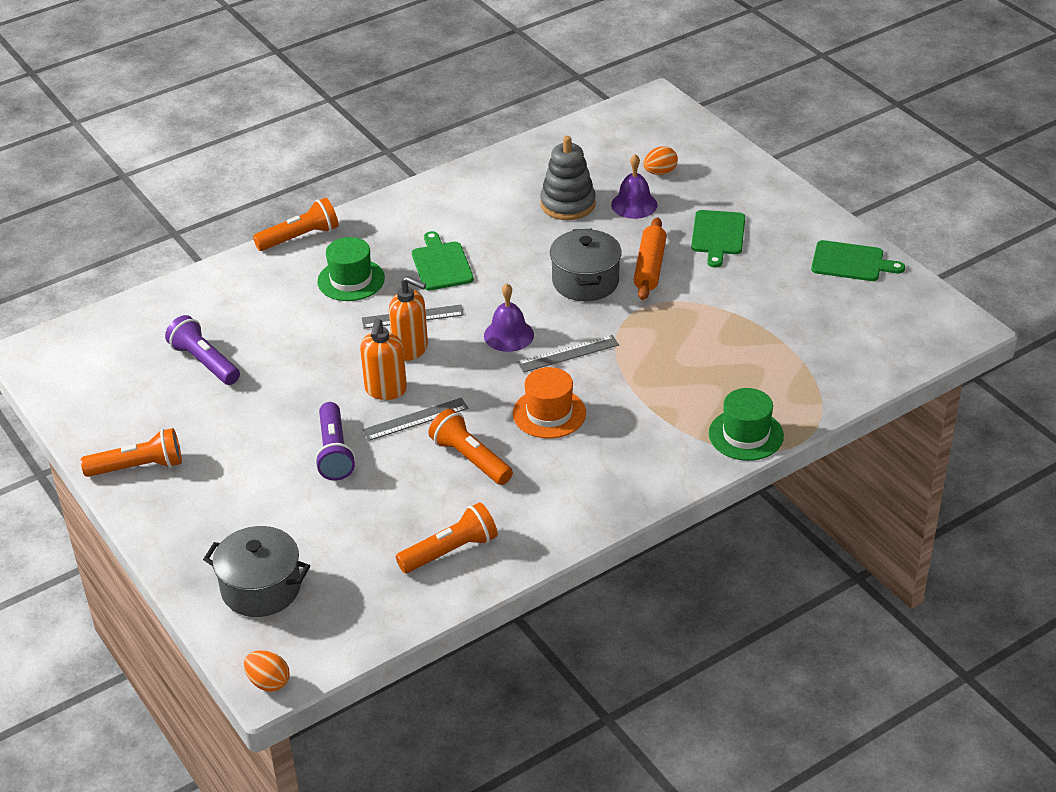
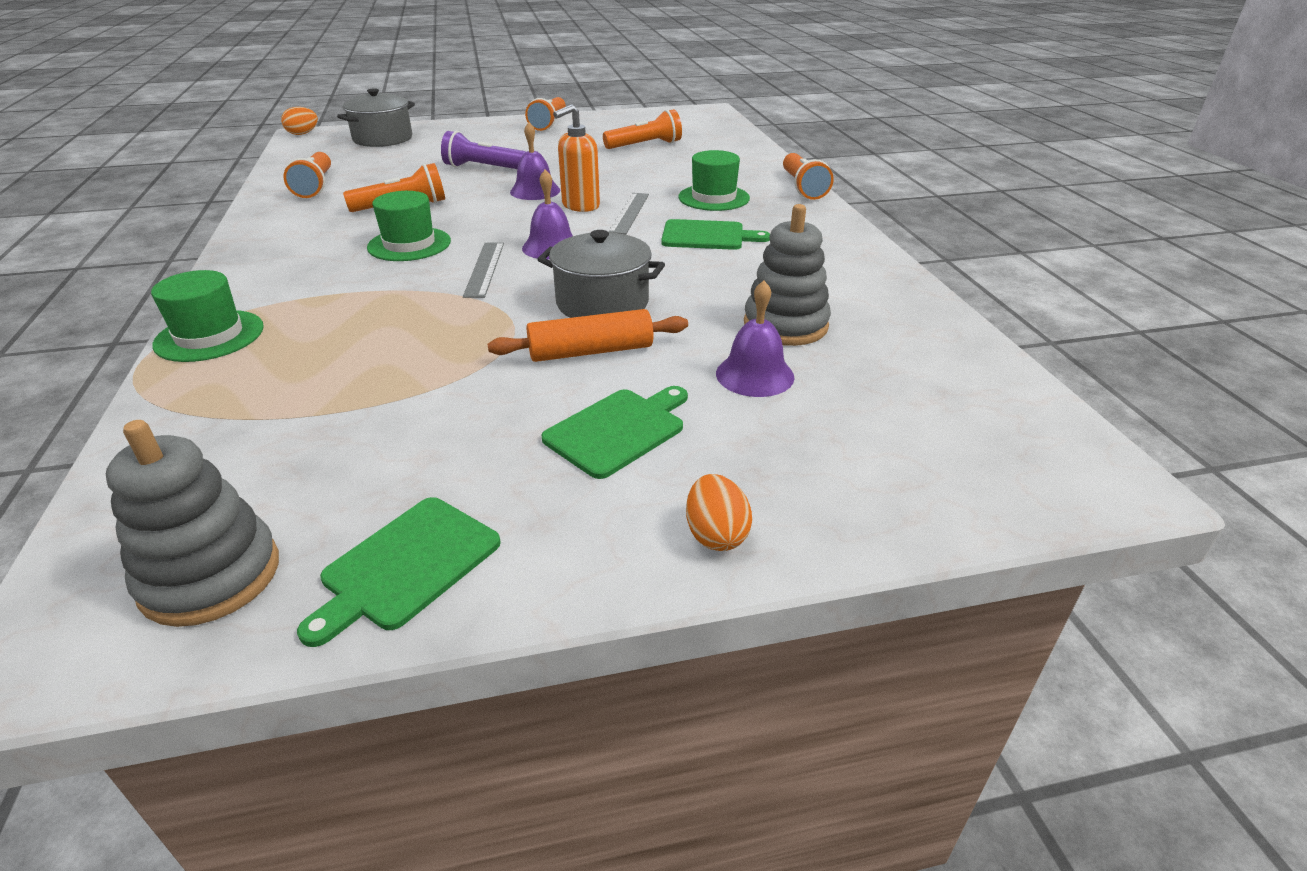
camera: 110 degrees right, 5 degrees down
(204, 362) = (645, 145): purple flashlight -> orange flashlight
(385, 390) = (535, 191): orange soap dispenser -> purple bell
(415, 419) = (482, 195): grey ruler -> none
(549, 413) = (409, 244): orange hat -> green hat
(650, 267) = (591, 351): orange rolling pin -> orange rolling pin turned 45 degrees counterclockwise
(660, 172) = (838, 421): orange egg -> orange egg (716, 535)
(718, 235) = (618, 430): green cutting board -> green cutting board turned 105 degrees clockwise
(899, 310) = (210, 576): none -> grey stacking toy

